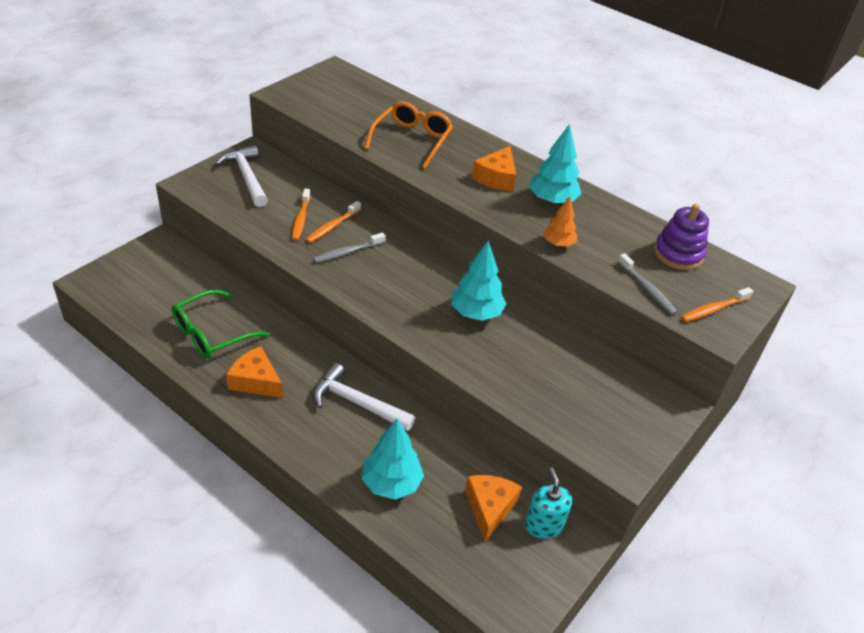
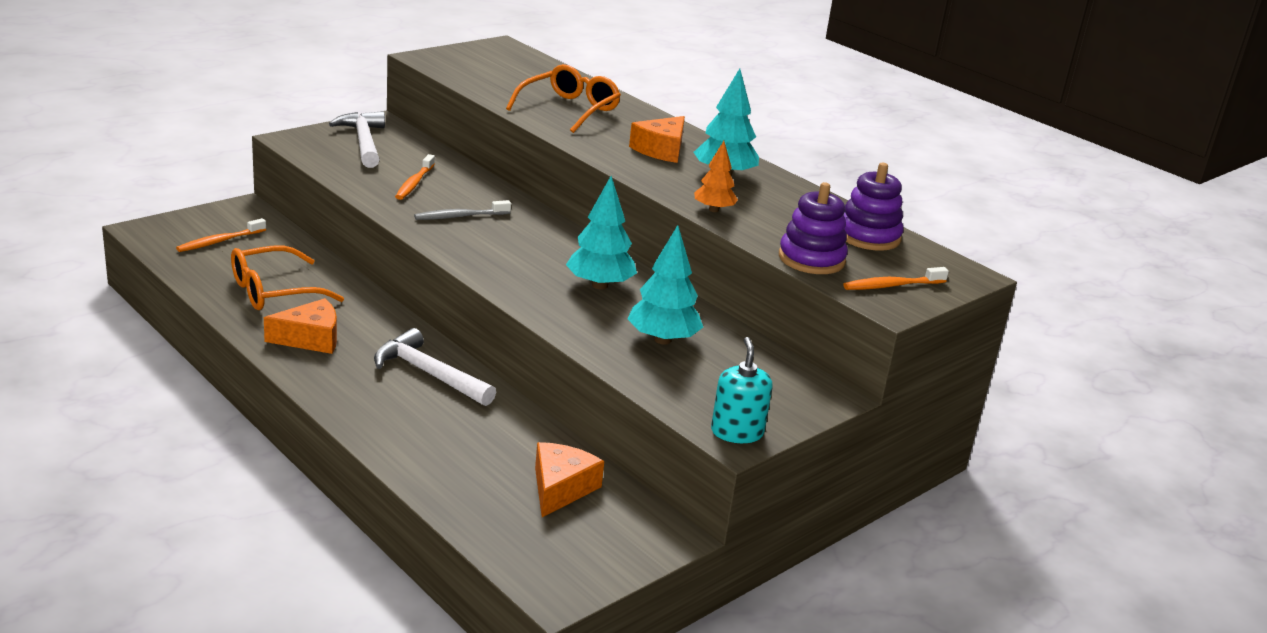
camera: 10 degrees right, 15 degrees down
(211, 333) = (273, 291): green glasses -> orange glasses
(256, 381) = (310, 338): orange cheese -> orange cheese turned 120 degrees clockwise
(332, 226) = (451, 193): orange toothbrush -> orange toothbrush (220, 241)
(391, 483) = (443, 449): turquoise tree -> turquoise tree (662, 340)
(543, 525) = (626, 514): turquoise soap dispenser -> turquoise soap dispenser (737, 432)
(647, 289) = (811, 259): grey toothbrush -> purple stacking toy

